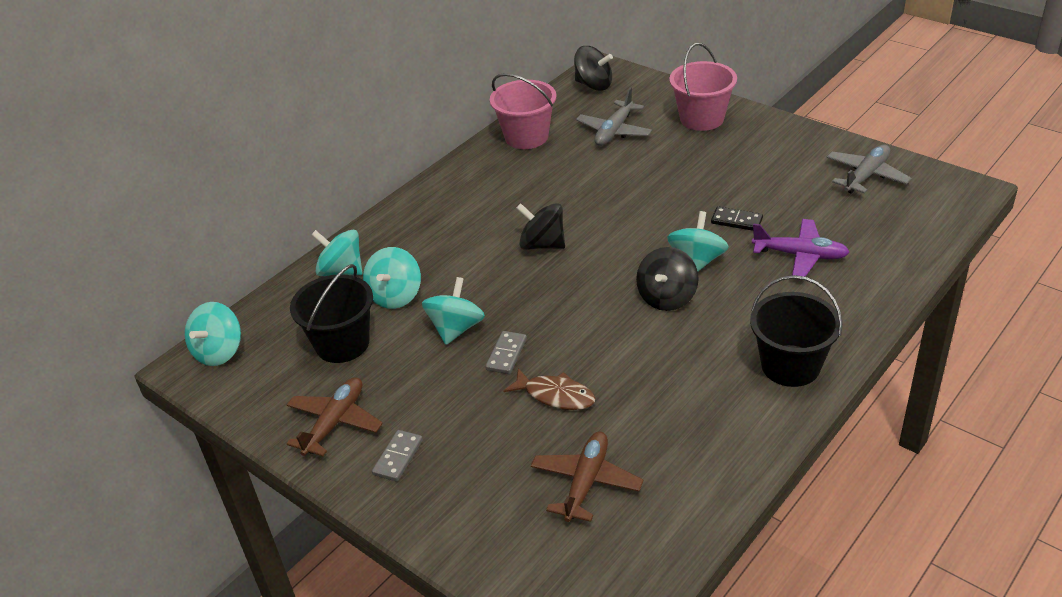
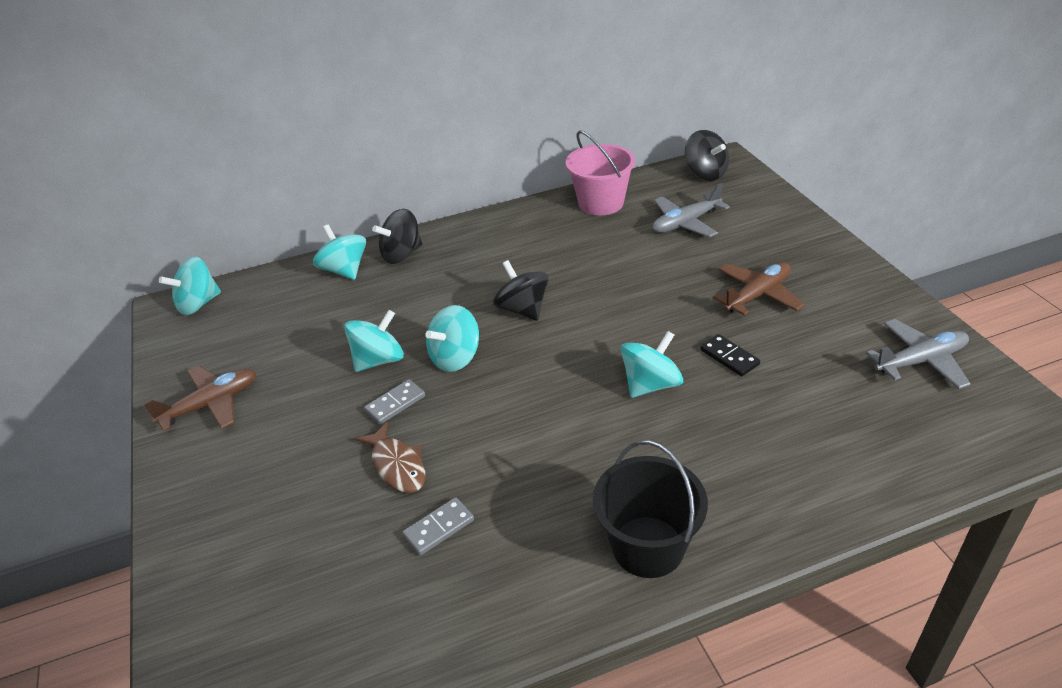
camera: 30 degrees right, 0 degrees up
(342, 344) = (284, 335): black bucket -> none
(395, 296) = (362, 309): turquoise spinning top -> turquoise spinning top (455, 358)
(398, 457) = (222, 461): grey domino -> grey domino (439, 528)
(586, 482) = (339, 572): brown plane -> brown plane (757, 295)
(667, 297) = (588, 410): black spinning top -> black spinning top (402, 254)
(702, 118) = (784, 238): pink bucket -> none
(800, 255) = (766, 422): purple plane -> none

